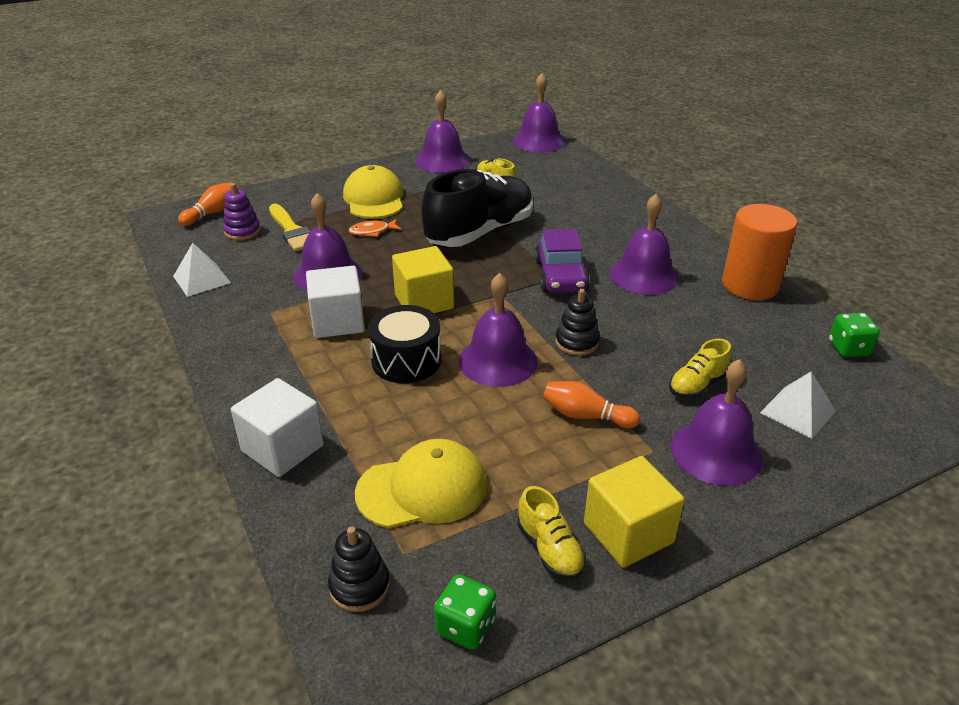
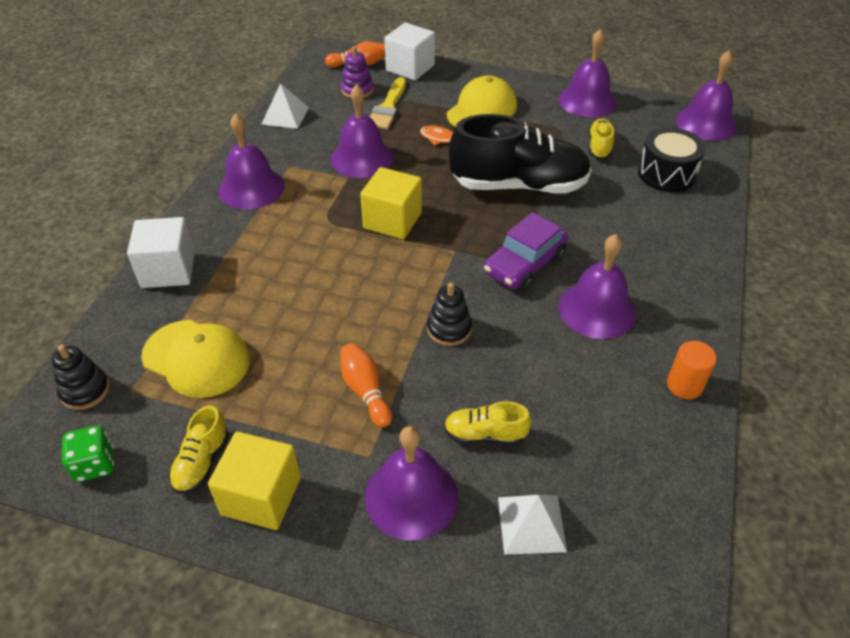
camera: 45 degrees right, 10 degrees up
(338, 321) = (317, 200): white cube -> white cube (410, 68)
(406, 360) = (316, 259): black drum -> black drum (666, 174)
(498, 361) = (372, 303): purple bell -> purple bell (251, 188)
(750, 285) = (684, 385): orange cylinder -> orange cylinder, size x0.53
(848, 349) = (680, 513): green dice -> none

